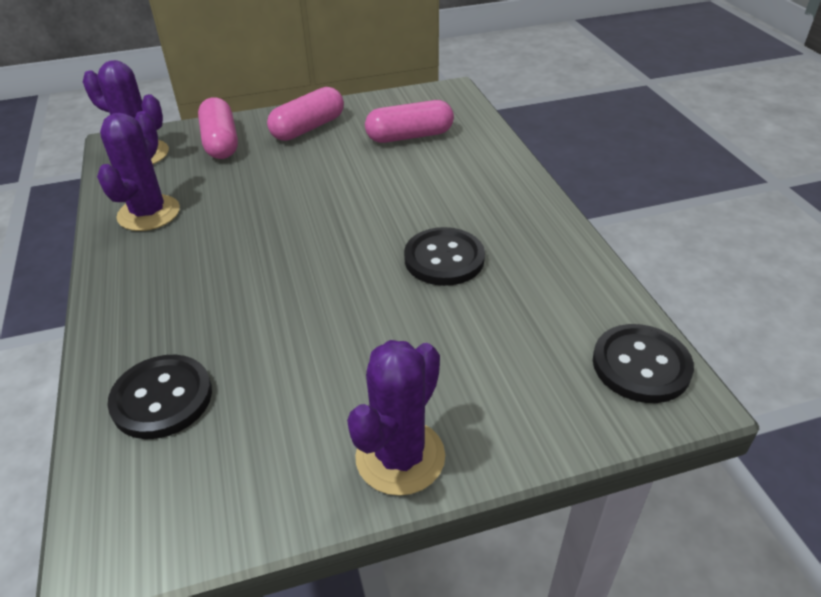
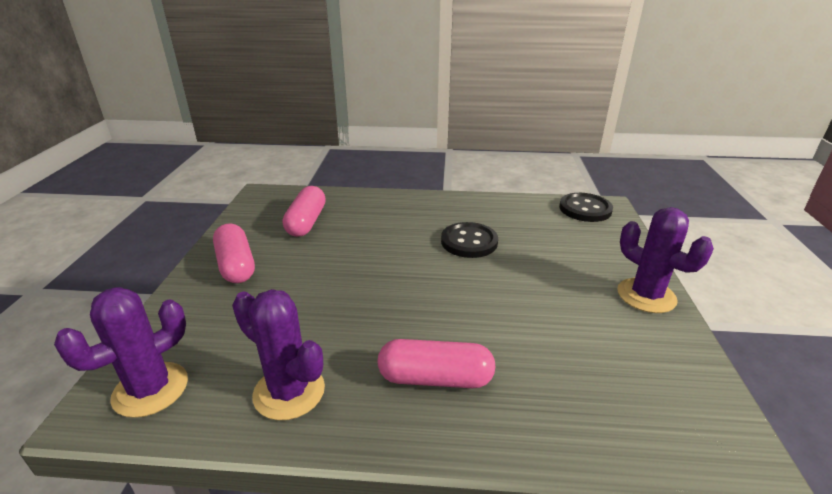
camera: 70 degrees left, 10 degrees down
(162, 398) = (580, 404): black button -> none
(220, 142) = (198, 322): pink capsule -> pink capsule (435, 378)

